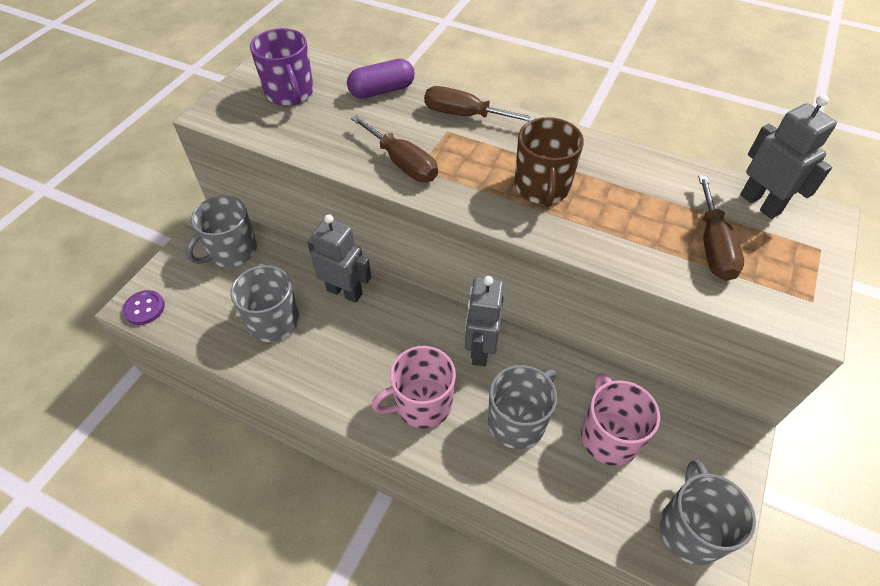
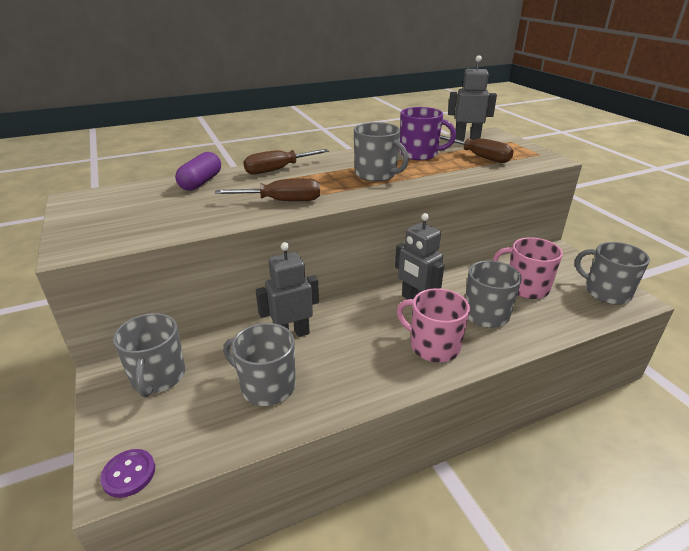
camera: 50 degrees left, 20 degrees down
(290, 93) = (127, 211): purple mug -> purple mug (419, 154)
(422, 404) = (433, 346): pink mug -> pink mug turned 105 degrees clockwise
(542, 187) = (376, 174): brown mug -> grey mug

